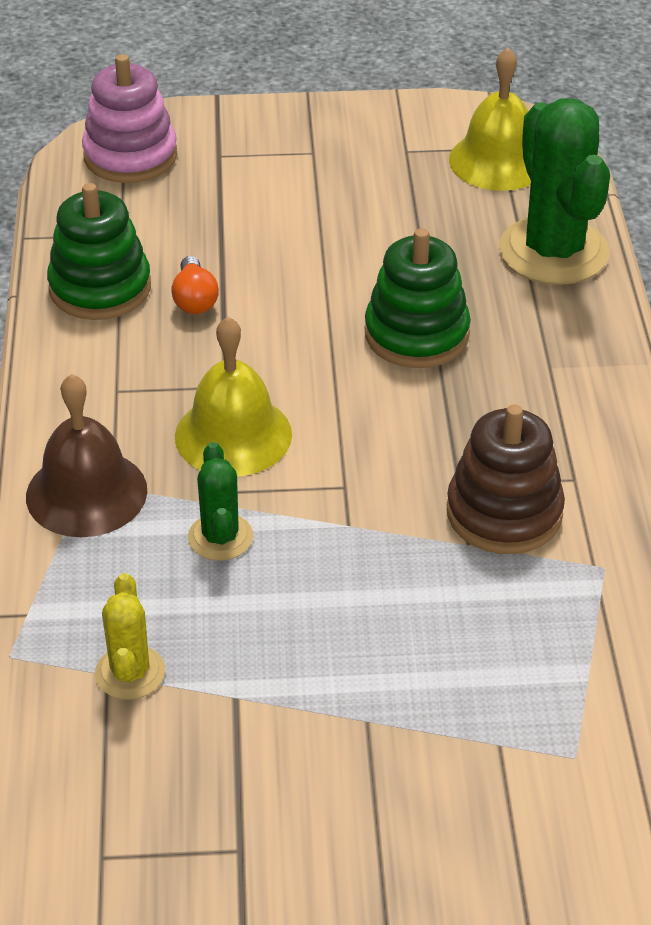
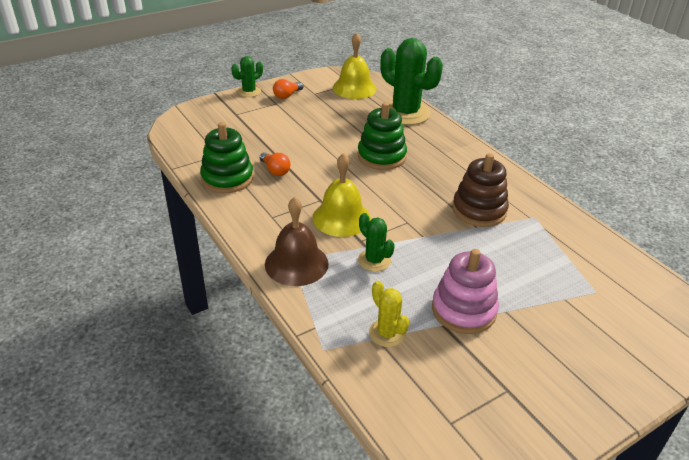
camera: 30 degrees left, 5 degrees down
(130, 156) = (195, 124): pink stacking toy -> pink stacking toy (463, 310)
(282, 111) = (249, 92): none -> green cactus
(348, 140) = (287, 95): none -> orange light bulb

